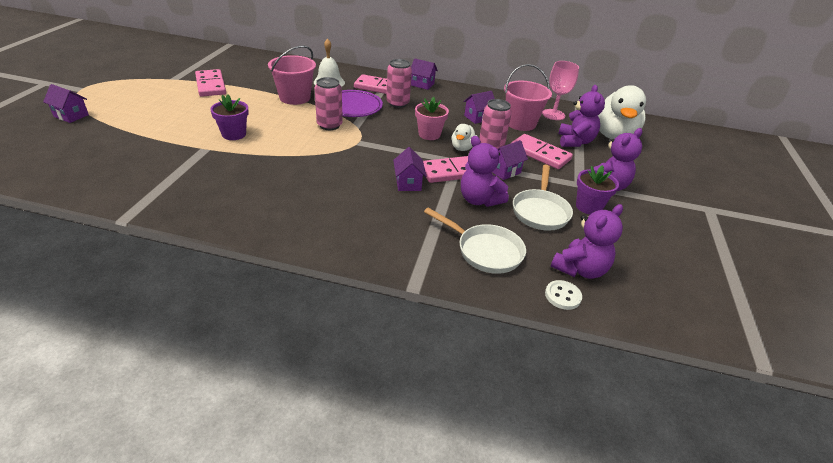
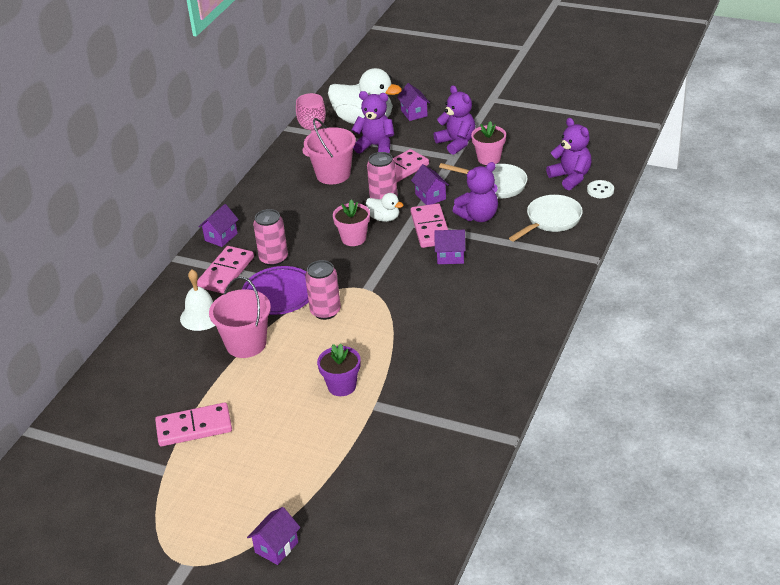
camera: 75 degrees left, 0 degrees up
(478, 118) = (317, 202): purple house -> purple house (414, 113)
(588, 207) = (489, 158): purple flower pot -> pink flower pot

